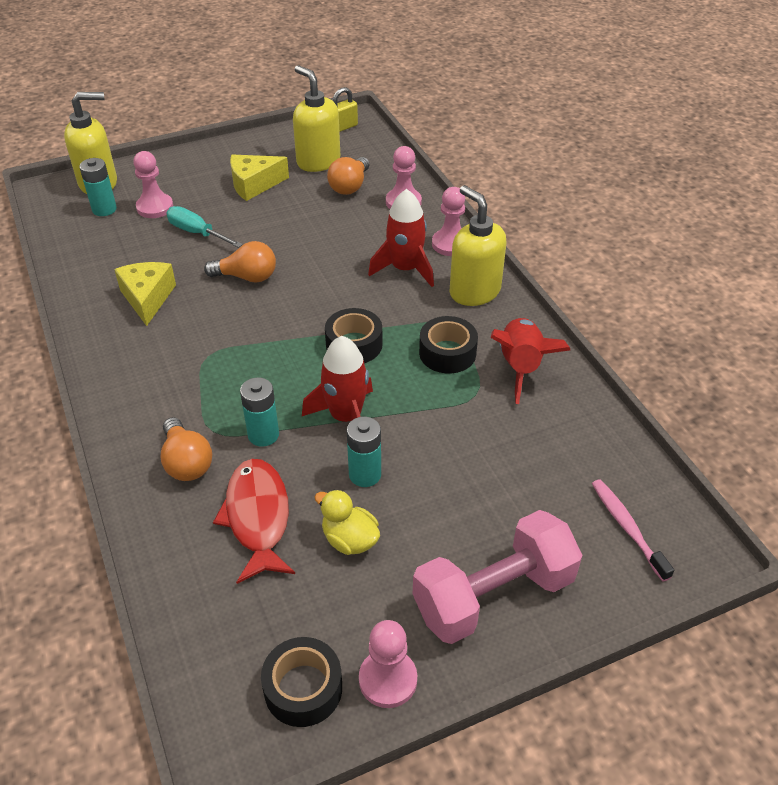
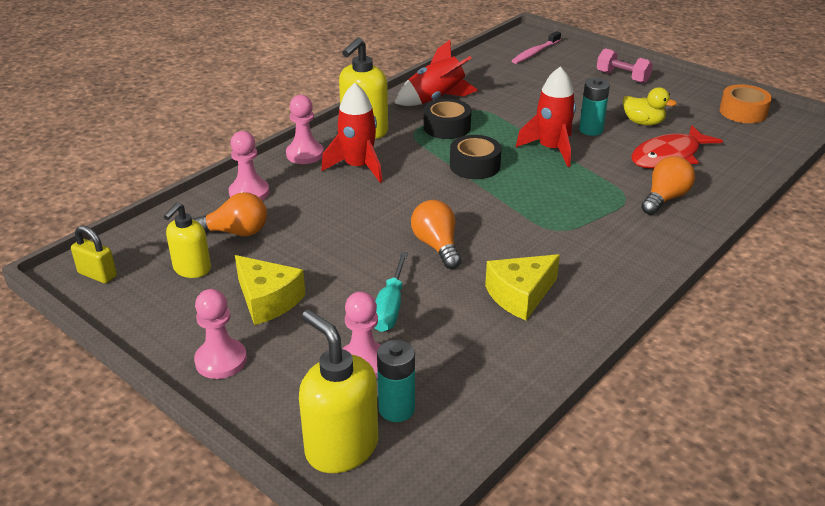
camera: 115 degrees left, 10 degrees down
(263, 435) = (604, 176): turquoise battery -> none
(303, 688) = (743, 112): black tape -> orange tape
(318, 161) = (192, 269): yellow soap dispenser -> yellow soap dispenser, size x0.65
(349, 540) = (643, 122): yellow duck -> yellow duck turned 75 degrees counterclockwise
(388, 679) = (705, 93): pink pawn -> pink pawn (221, 360)
(493, 595) = (622, 77): pink dumbbell -> pink dumbbell, size x0.55

